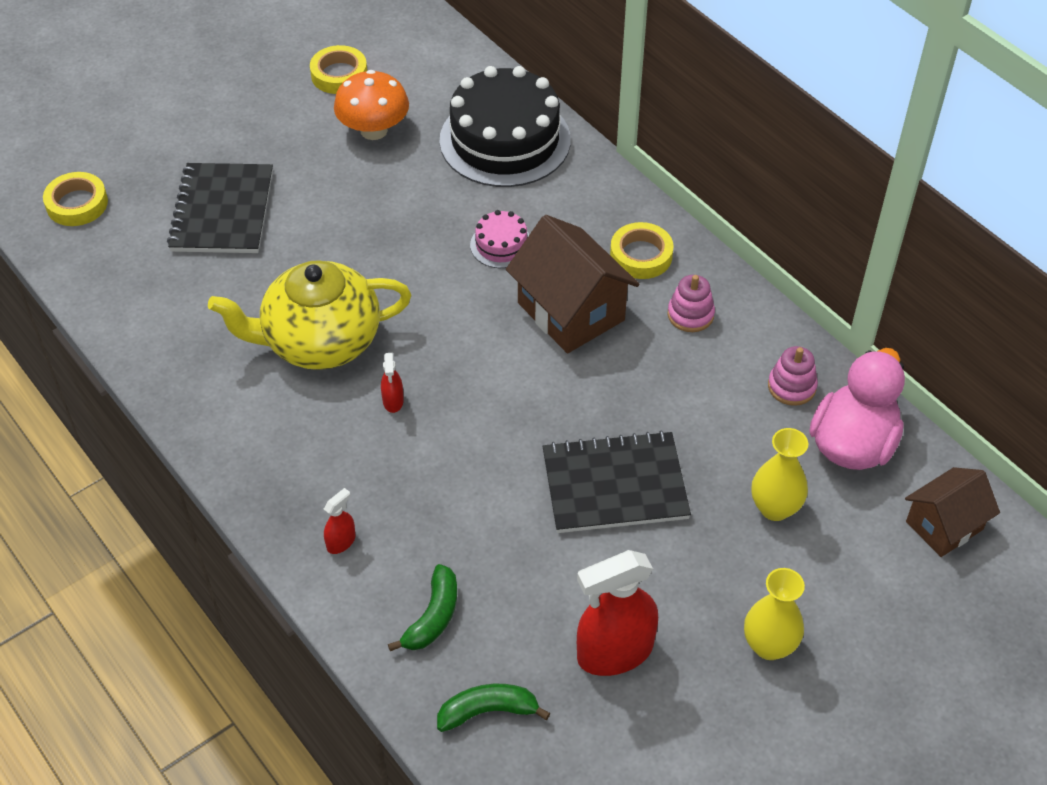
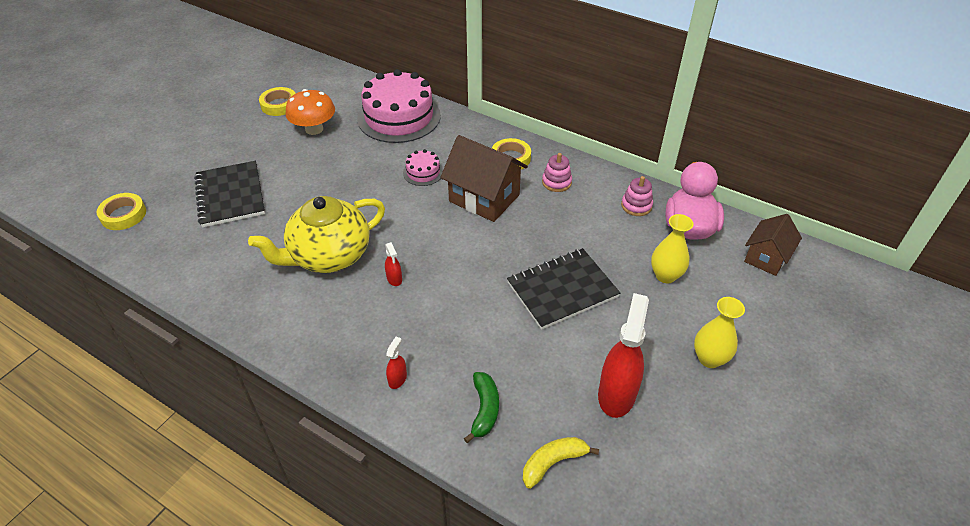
camera: 20 degrees left, 5 degrees down
(488, 711) = (553, 463): green banana -> yellow banana
(505, 140) = (399, 117): black cake -> pink cake
(614, 652) = (616, 394): red spray bottle -> red spray bottle turned 150 degrees clockwise

